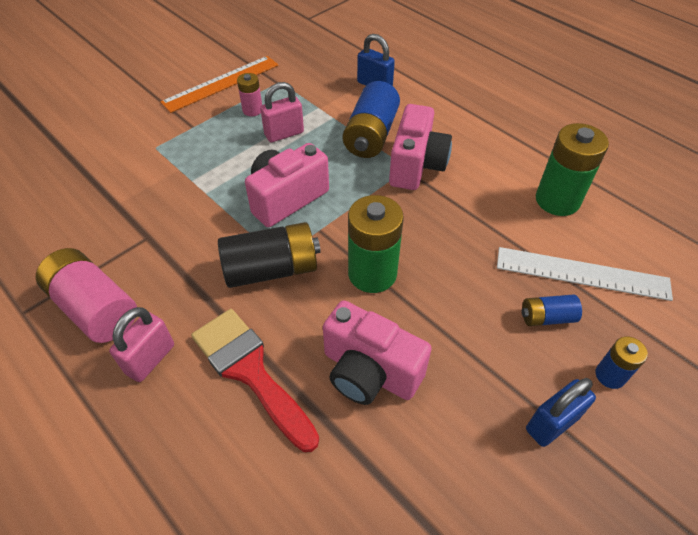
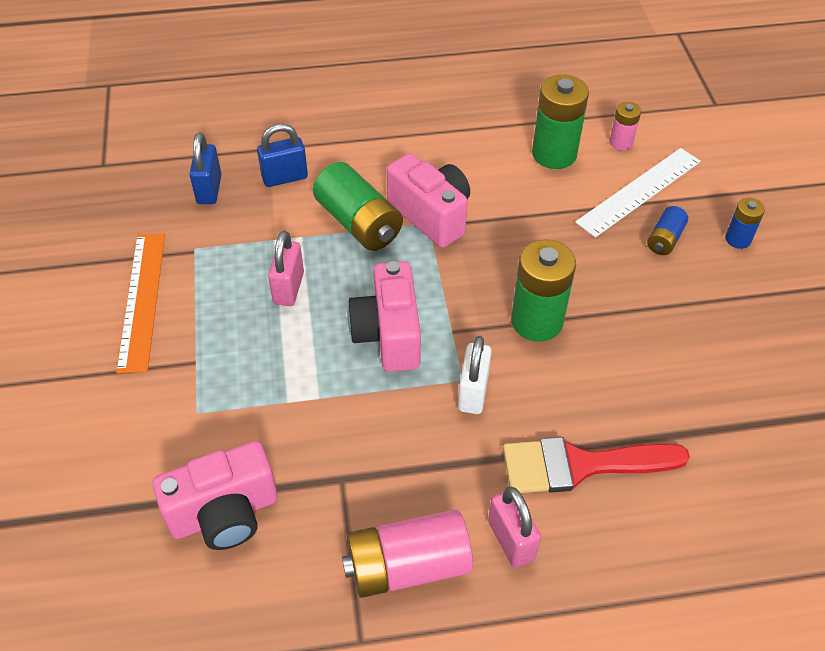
camera: 55 degrees left, 0 degrees up
(252, 110) = (221, 295): pink battery -> pink battery (621, 142)
(271, 269) = (473, 392): black battery -> white padlock
(369, 372) = (638, 380): pink camera -> pink camera (225, 514)
(371, 135) = (359, 223): blue battery -> green battery
(551, 423) = (755, 297): blue padlock -> blue padlock (209, 189)

